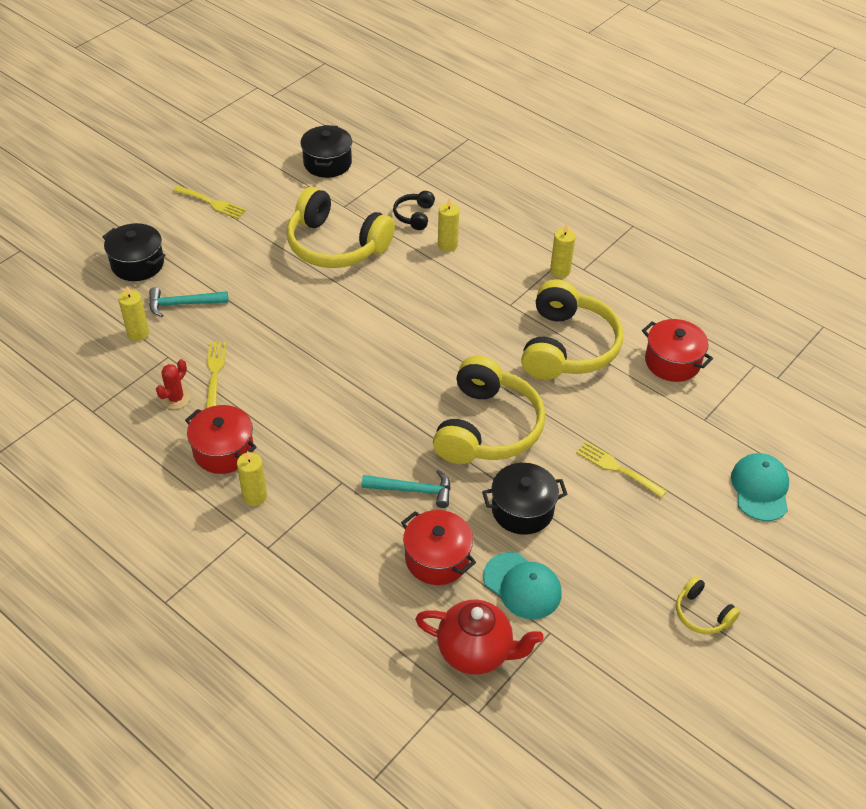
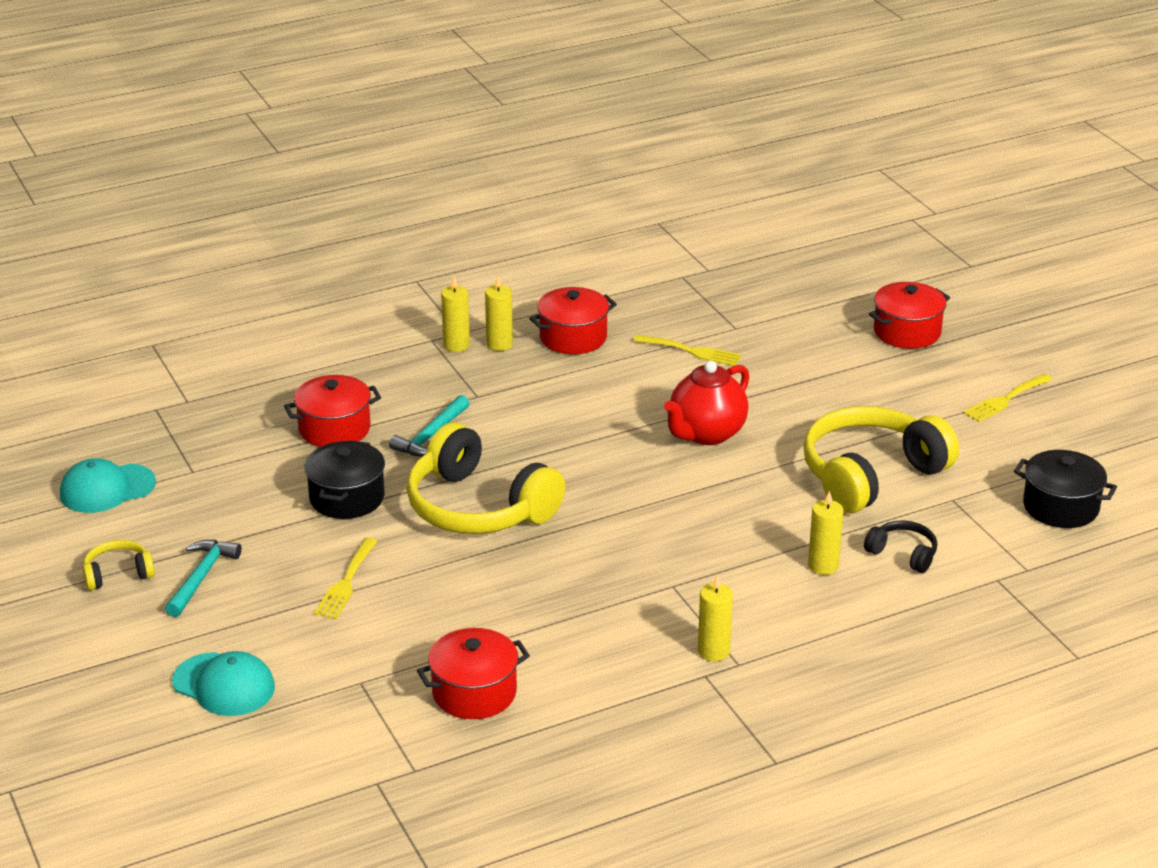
camera: 115 degrees right, 15 degrees down
(137, 264) = (907, 332): black pot -> red pot
(138, 333) = (784, 316): yellow candle -> yellow candle (456, 345)
(175, 398) = (667, 323): red cactus -> none
(183, 304) = (818, 350): turquoise hammer -> turquoise hammer (201, 577)
(476, 652) = (214, 424): red teapot -> red teapot (706, 434)
(522, 586) = (257, 470): turquoise cap -> turquoise cap (107, 489)
(567, 347) = (564, 610): yellow headphones -> none
(617, 468) = (346, 583): yellow fork -> yellow fork turned 135 degrees clockwise

